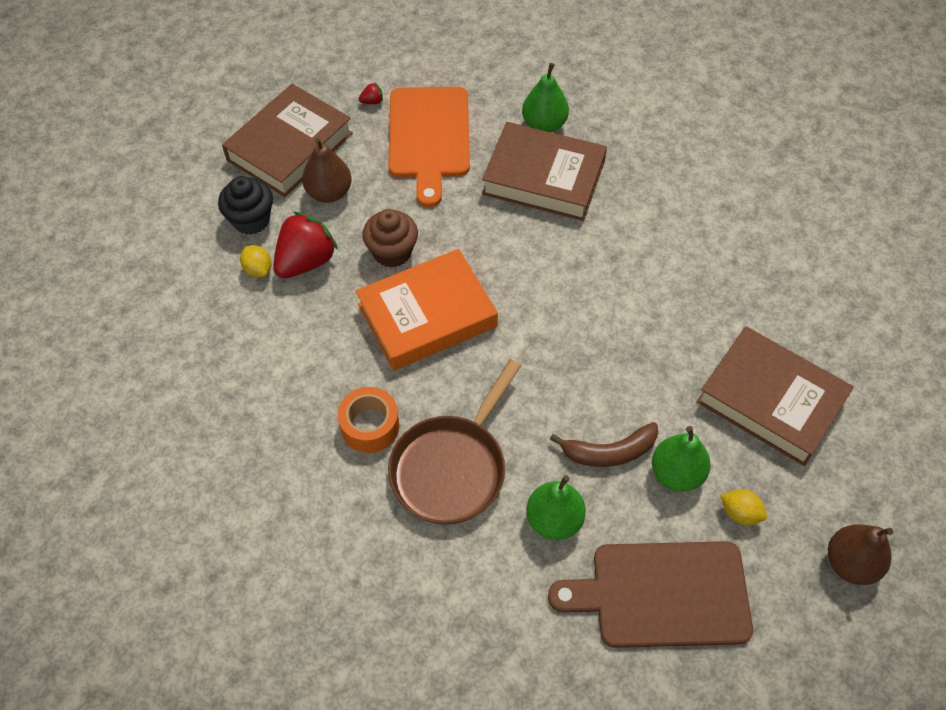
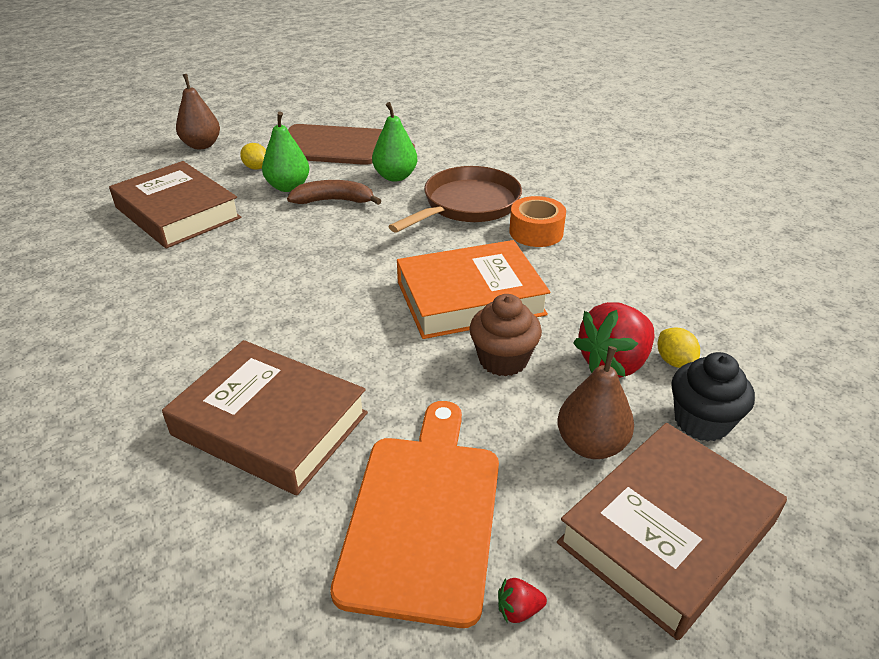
camera: 170 degrees left, 20 degrees down
(544, 124) = (223, 510): green pear -> none

